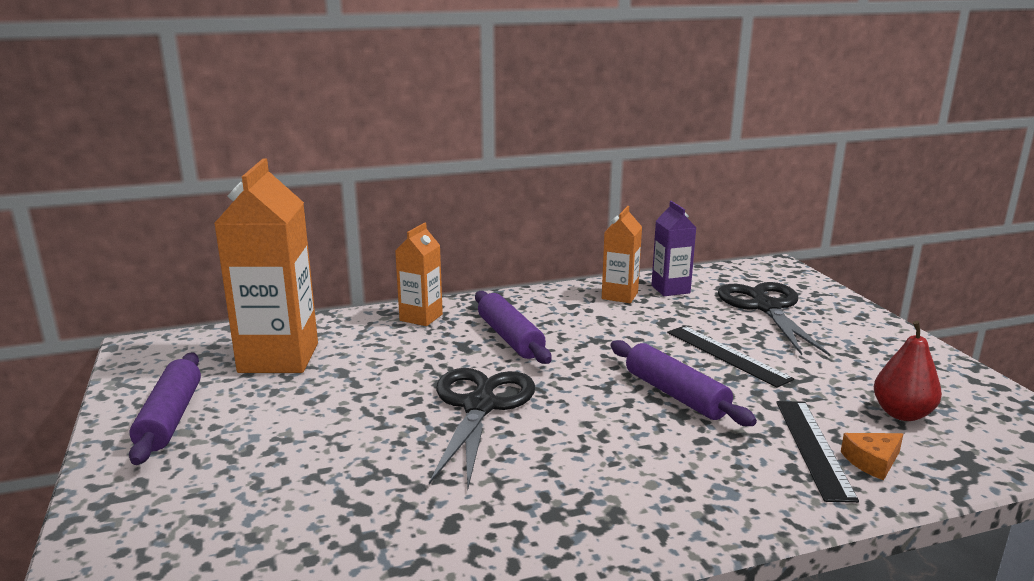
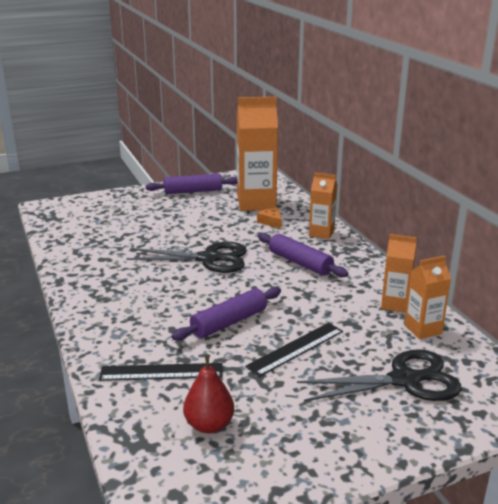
camera: 85 degrees right, 5 degrees up
(510, 338) = (300, 263): purple rolling pin -> purple rolling pin turned 75 degrees clockwise
(670, 289) = (423, 329): purple carton -> orange carton
(872, 461) = (143, 395): orange cheese -> orange cheese (271, 222)

